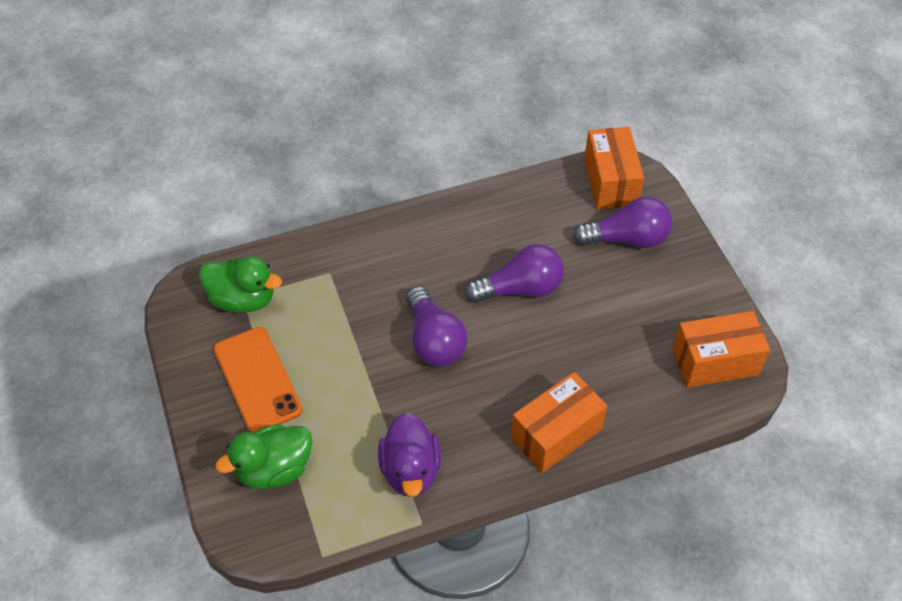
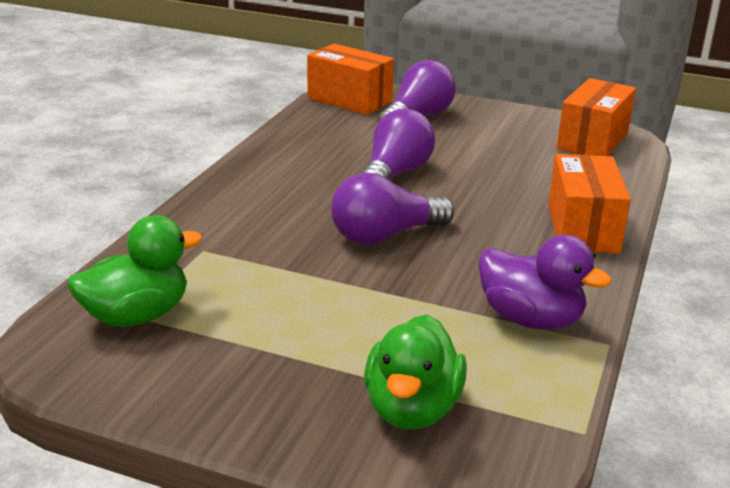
camera: 50 degrees left, 25 degrees down
(257, 380) = (265, 359): orange phone -> none
(434, 340) = (385, 236): purple light bulb -> purple light bulb turned 135 degrees clockwise

